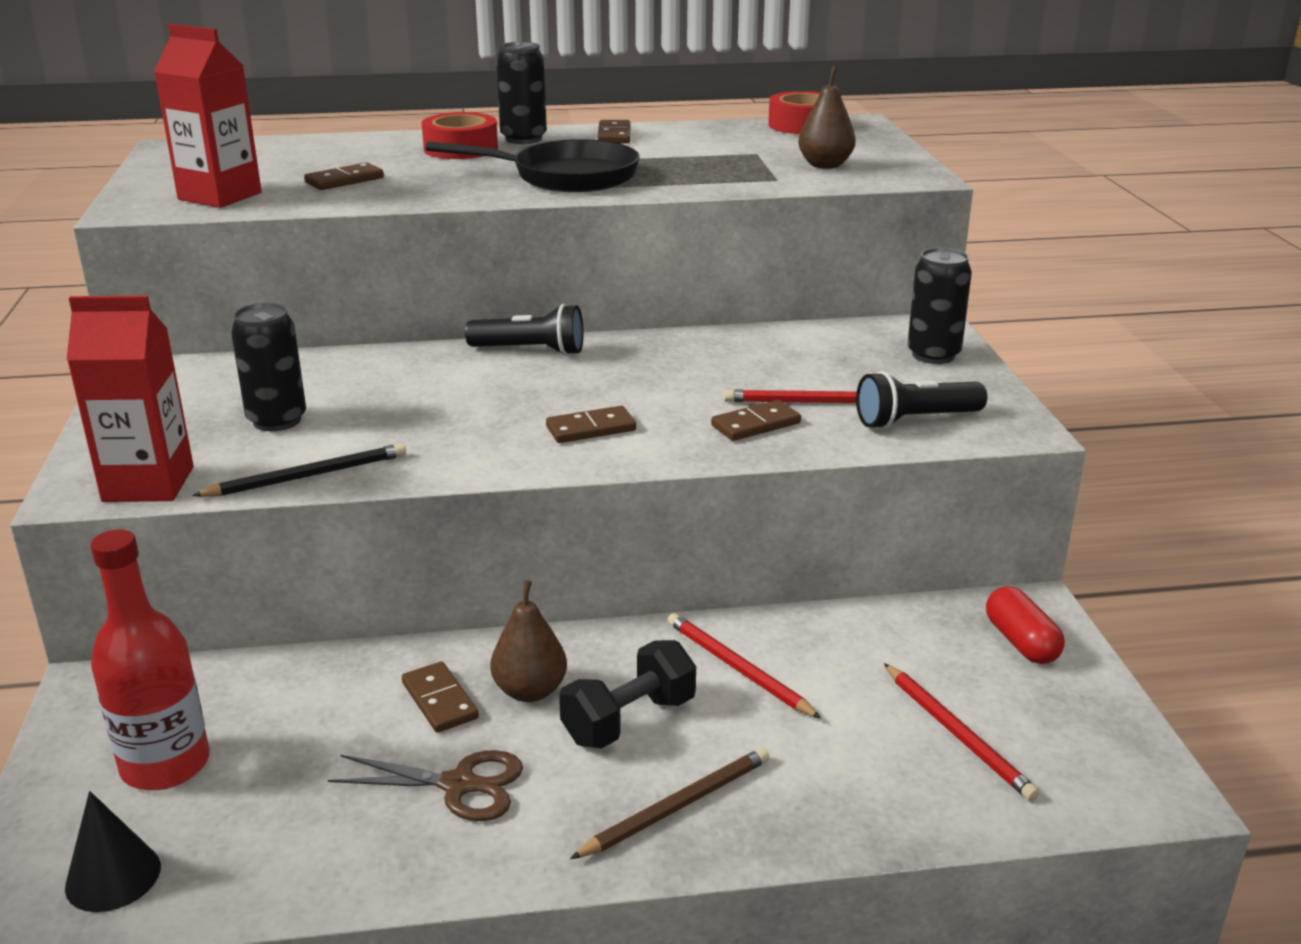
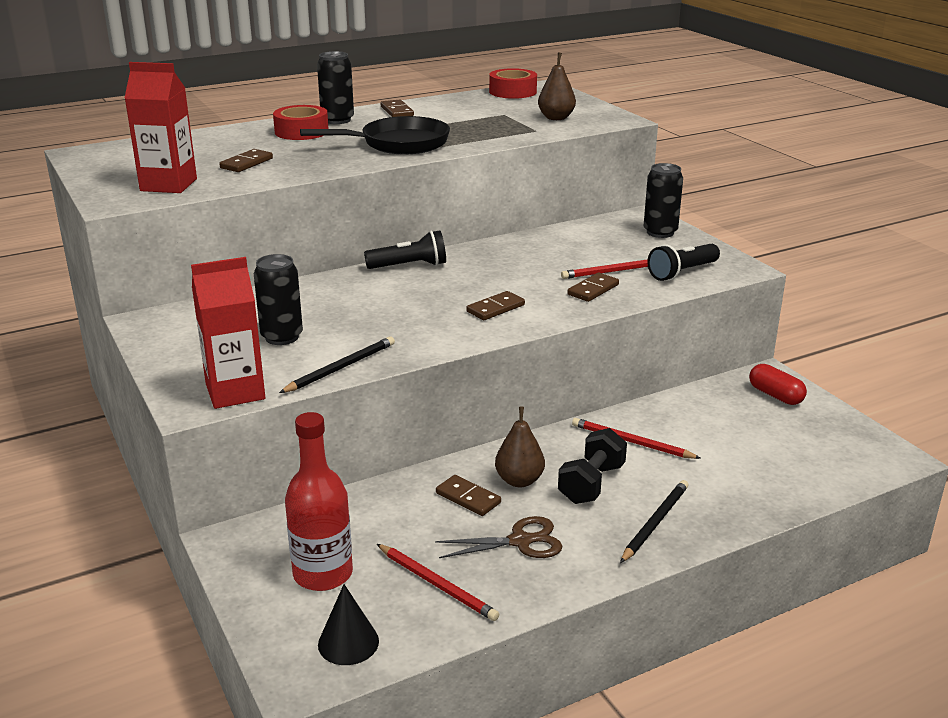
camera: 20 degrees left, 0 degrees up
(677, 806) = (655, 523): brown pencil -> black pencil
(957, 734) = (776, 451): red pencil -> red pencil (437, 584)

